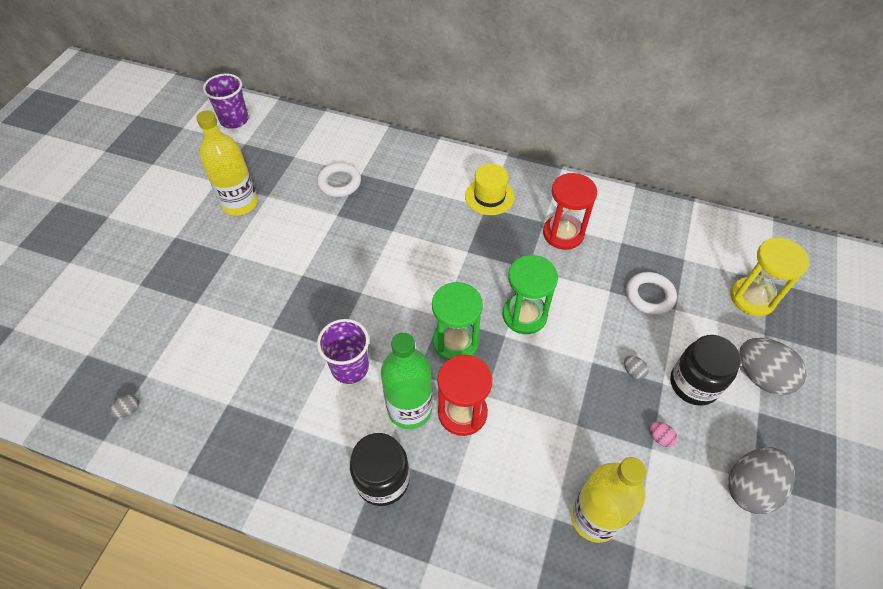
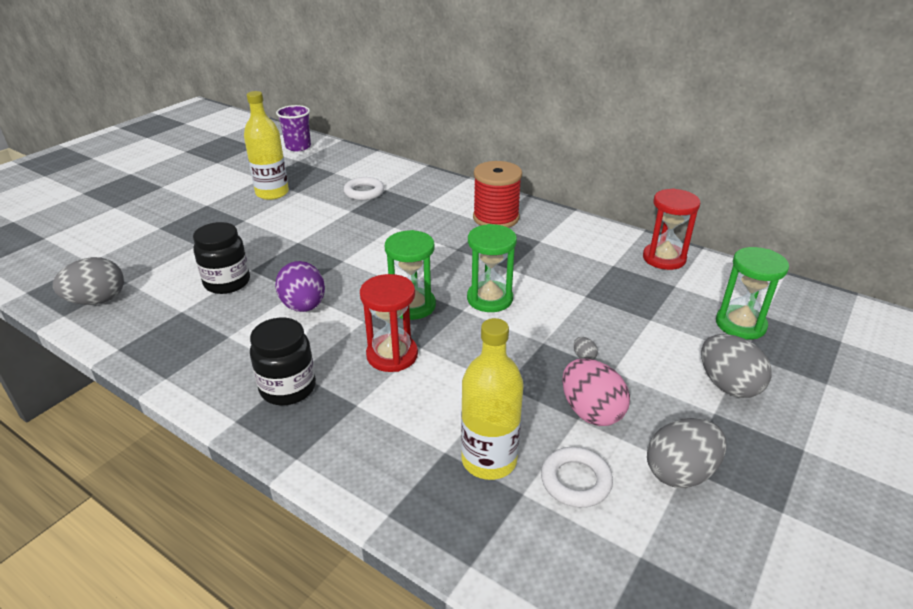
camera: 15 degrees right, 20 degrees down
(128, 410) = (97, 300): grey egg -> grey egg, size x2.42
(350, 367) = (304, 306): purple cup -> purple egg
(409, 409) = (342, 343): green bottle -> none
(489, 196) = (496, 218): yellow hat -> red spool
(563, 233) = (556, 251): red hourglass -> red hourglass (664, 258)
(649, 296) = (626, 306): white ring -> white ring (575, 481)
(660, 438) = (591, 412): pink egg -> pink egg, size x2.42
(693, 384) = (647, 377): black jar -> black jar (227, 282)
(752, 298) = (740, 324): yellow hourglass -> green hourglass

